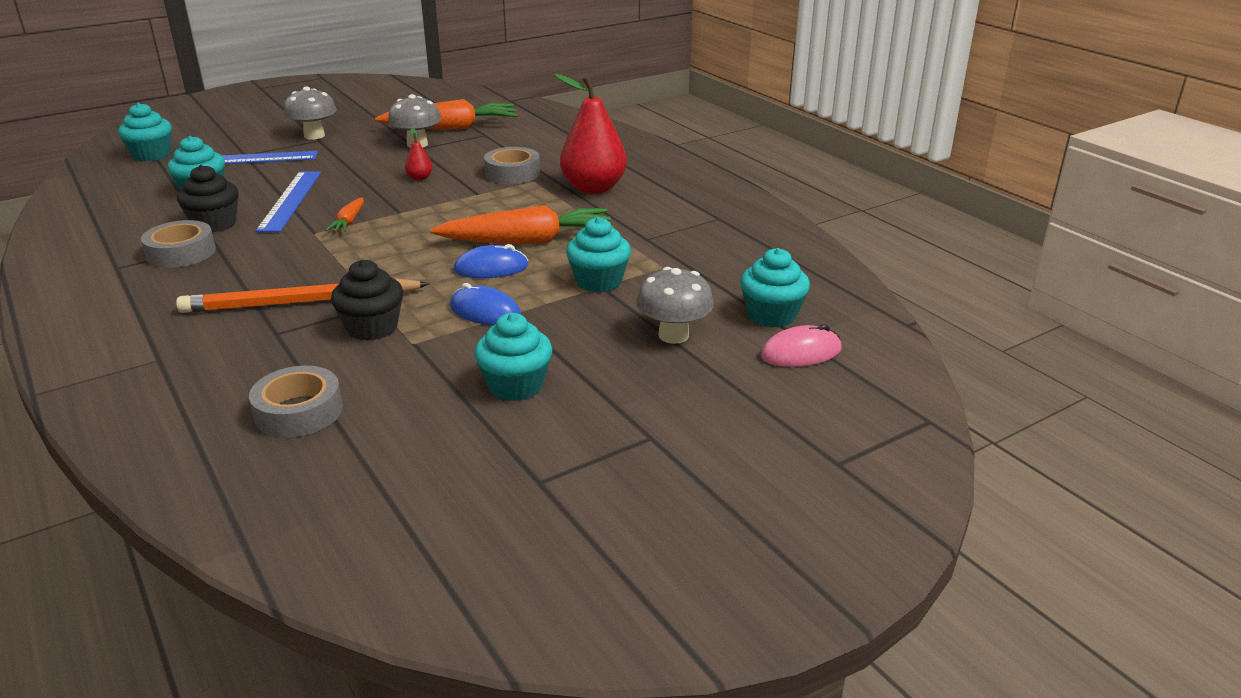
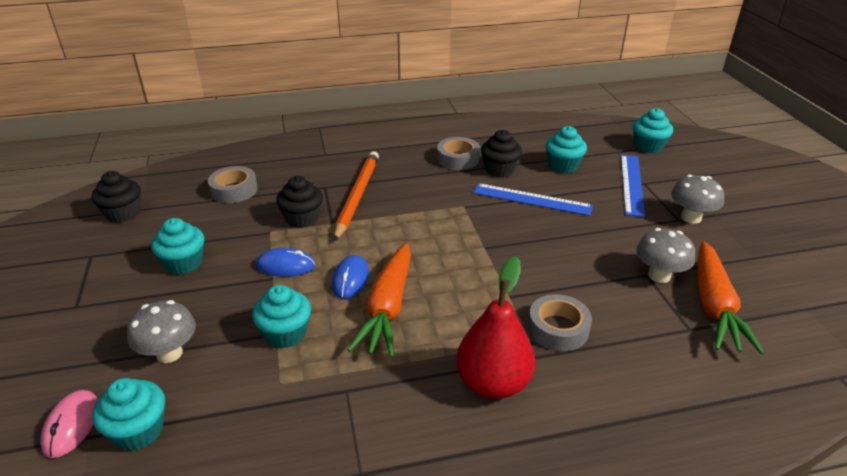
camera: 110 degrees right, 5 degrees up
(348, 222) = (476, 222): orange carrot -> none
(405, 505) = (123, 213): none -> black cupcake
(420, 178) = (561, 266): red pear -> none
(485, 311) = (285, 266): blue mouse -> blue mouse turned 45 degrees clockwise

